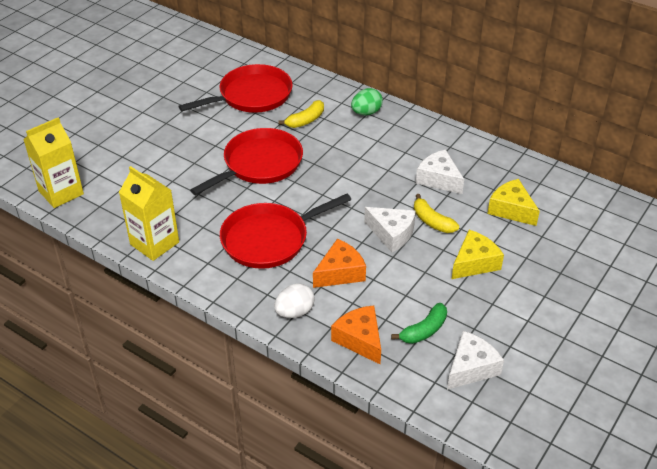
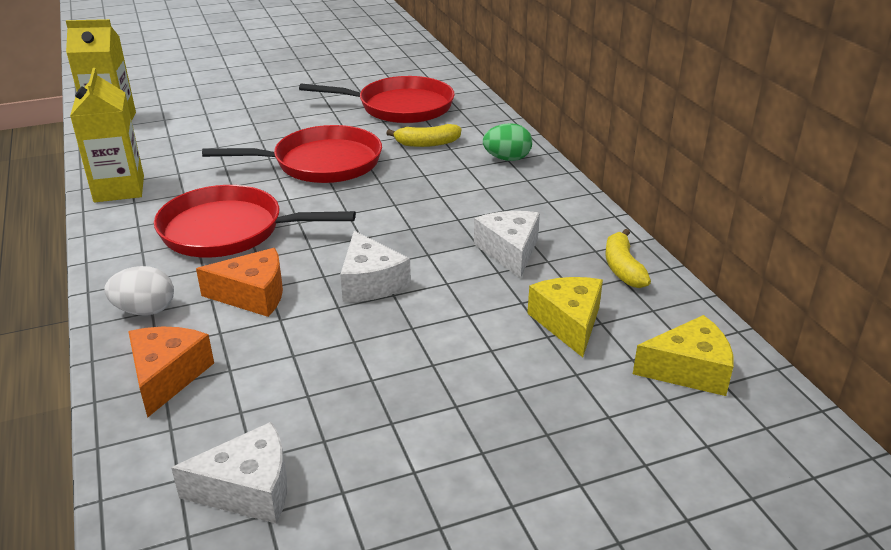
camera: 35 degrees right, 10 degrees down
(424, 330) = (256, 407): green banana -> none
(432, 221) = (440, 291): yellow banana -> yellow banana (622, 268)
(474, 263) = (433, 361): yellow cheese -> yellow cheese (689, 370)

